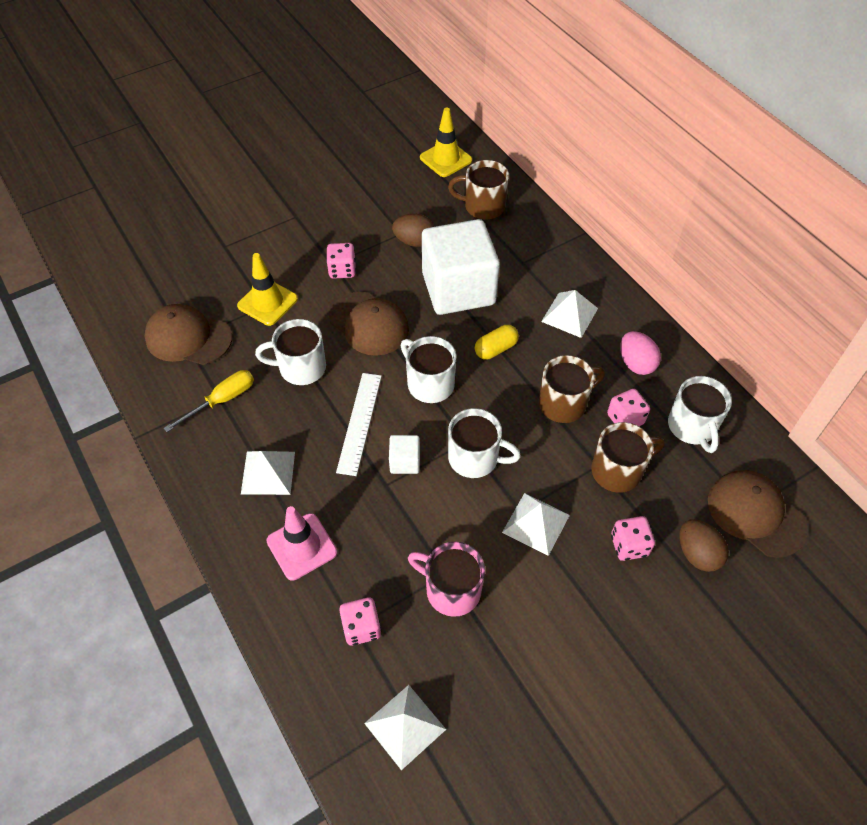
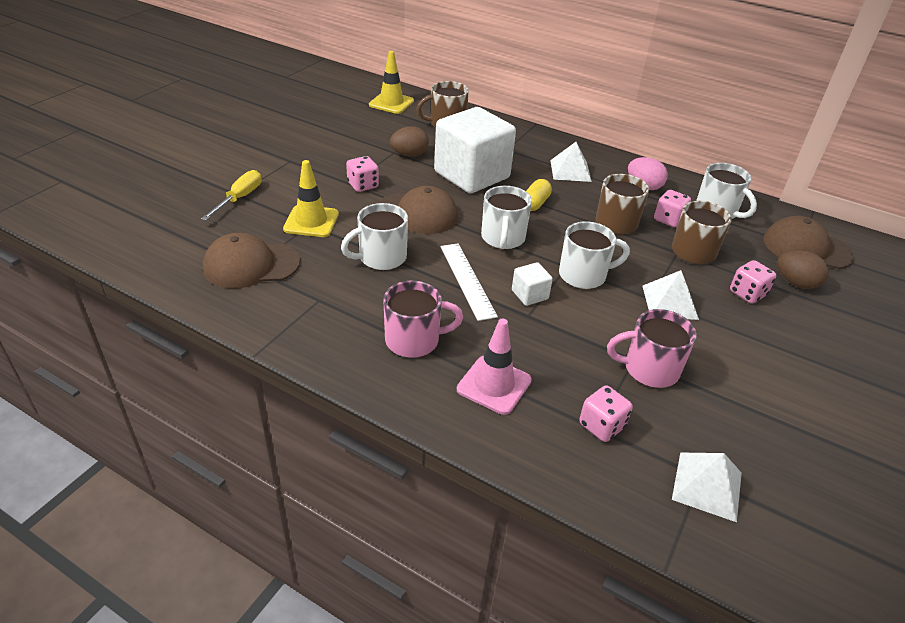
camera: 30 degrees left, 15 degrees down
(222, 400) = (323, 301): yellow screwdriver -> yellow screwdriver (239, 198)
(268, 472) = (414, 340): white pyramid -> pink mug
(429, 384) = (503, 238): white mug -> white mug turned 105 degrees counterclockwise

